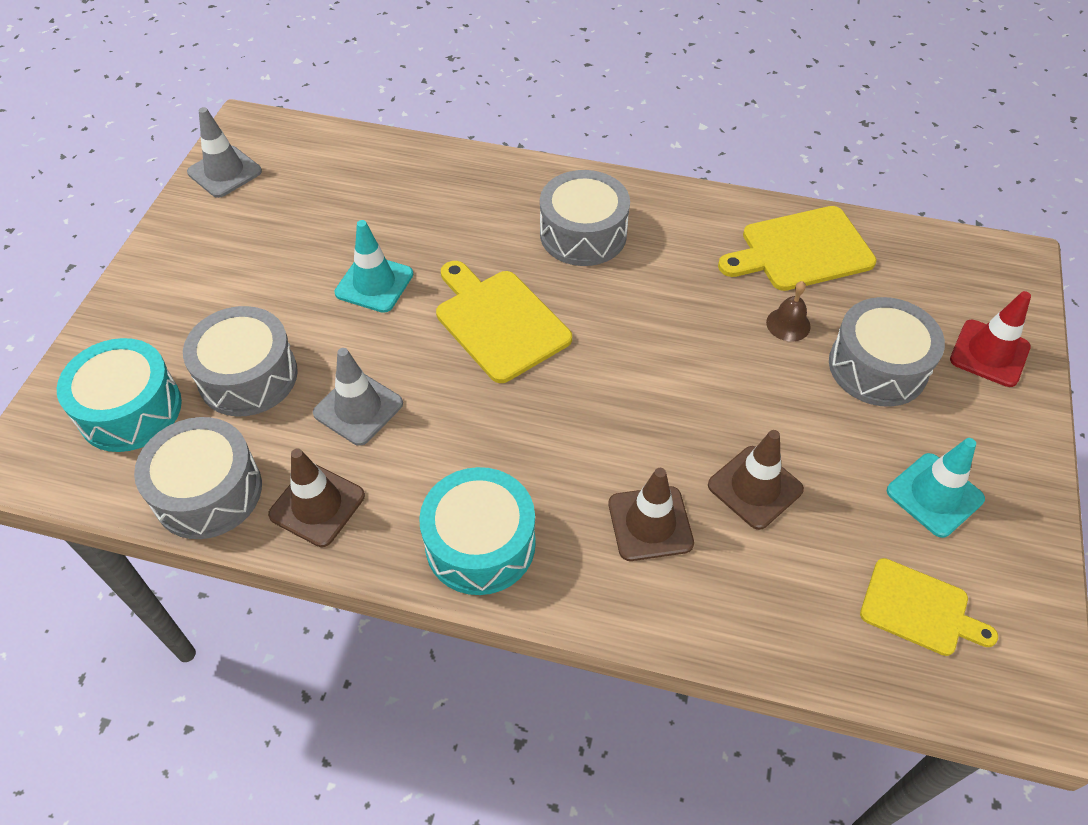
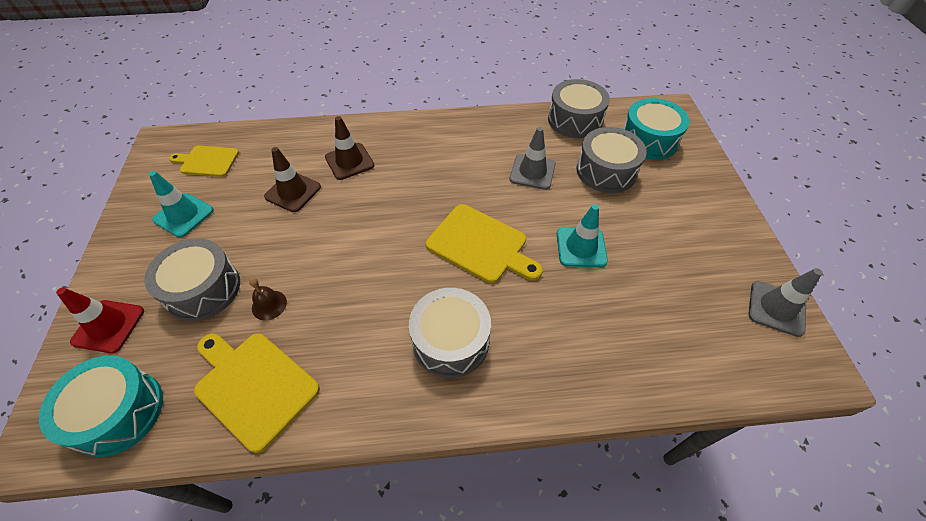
camera: 160 degrees right, 0 degrees up
(317, 505) = (519, 128): brown traffic cone -> none
(480, 544) = (432, 133): turquoise drum -> turquoise drum (118, 412)
(801, 250) = (254, 386): yellow cutting board -> yellow cutting board turned 105 degrees counterclockwise

